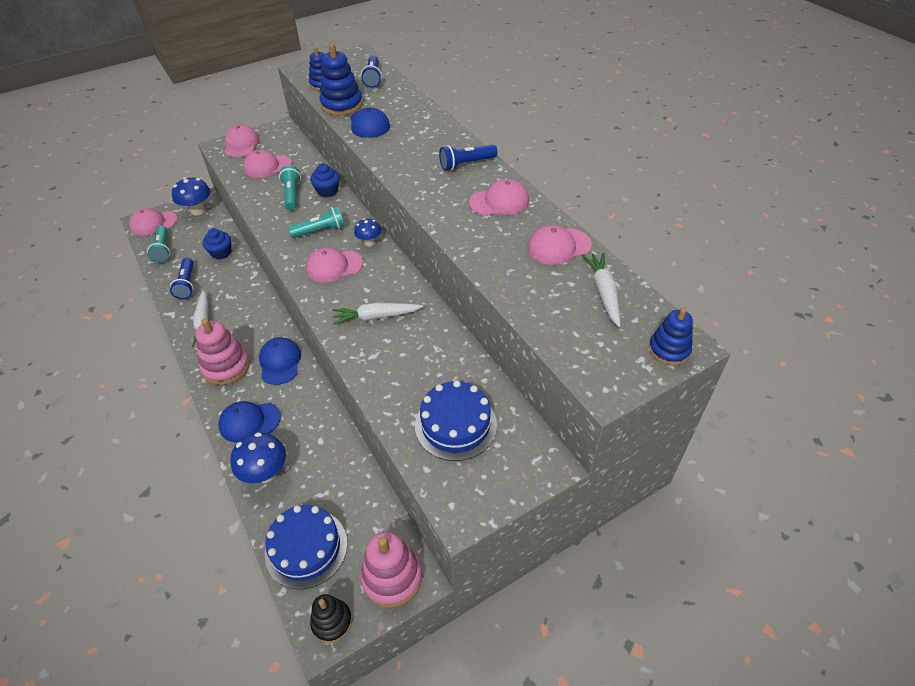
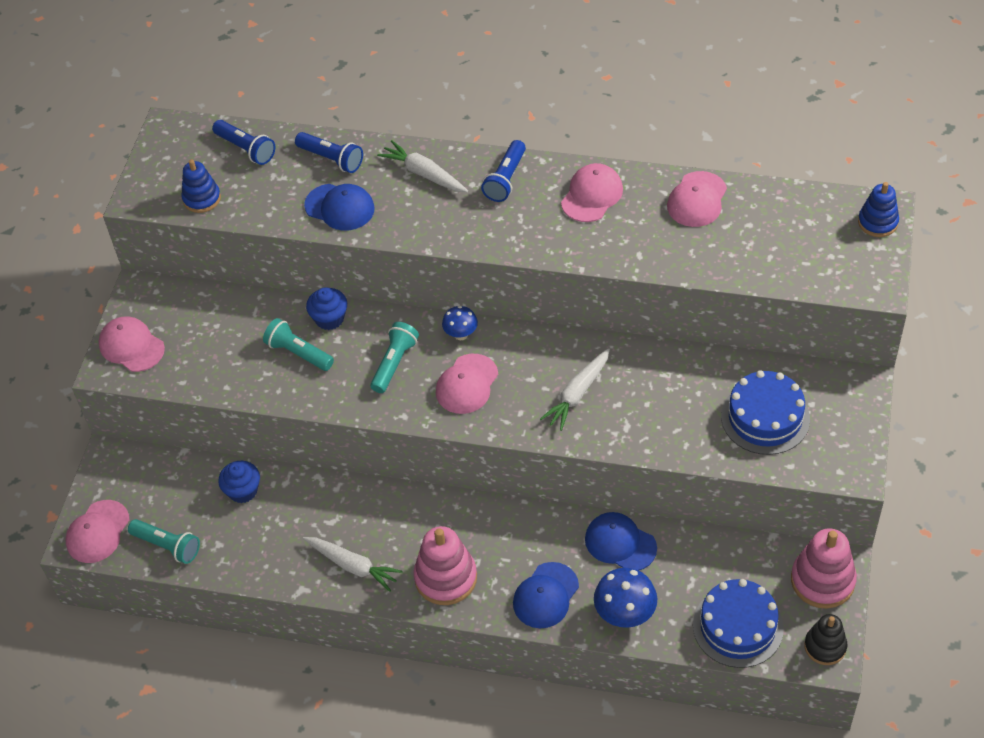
camera: 45 degrees left, 5 degrees up
(187, 284) = (265, 551): blue flashlight -> blue flashlight (332, 159)
(198, 211) = (126, 474): blue mushroom -> none
(267, 166) = (212, 345): pink cap -> none
(280, 362) = (489, 528): blue cap -> blue cap (620, 543)
(342, 105) = (271, 207): blue stacking toy -> none
(603, 292) = (780, 213): white carrot -> white carrot (423, 174)

